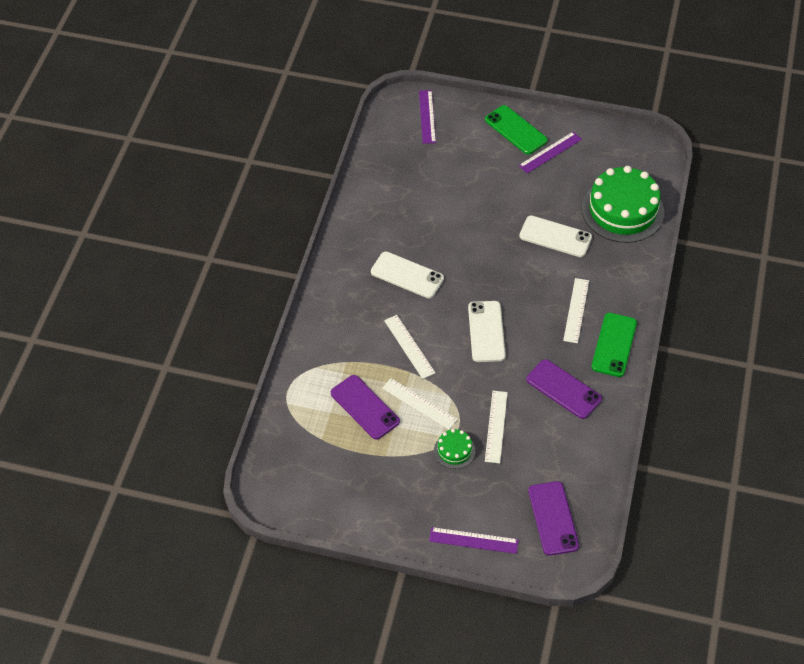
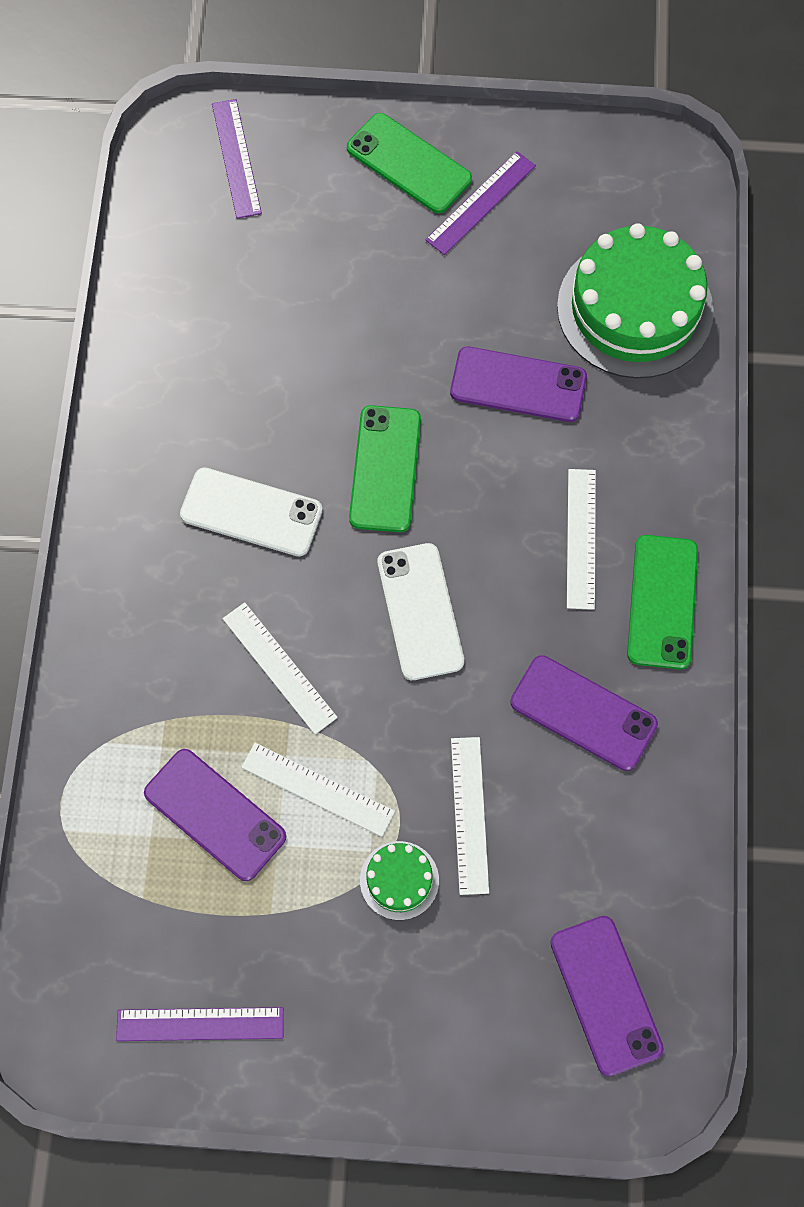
camera: 10 degrees left, 15 degrees up
(473, 540) = (465, 1068): purple ruler -> purple ruler (200, 1023)
(479, 265) = (385, 469): none -> green phone
(555, 236) = (518, 385): white phone -> purple phone

